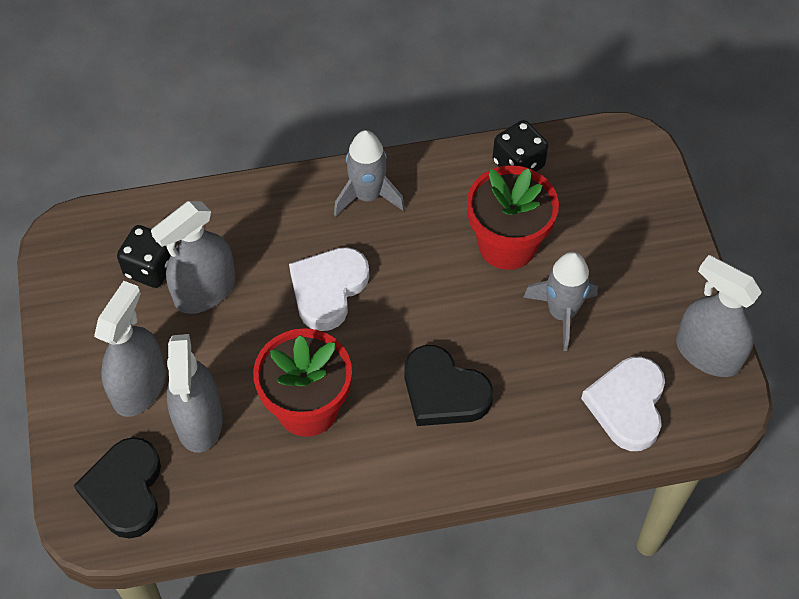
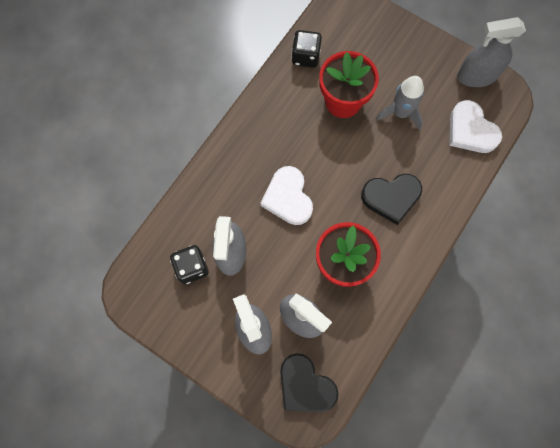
camera: 45 degrees left, 15 degrees up
(367, 196) = (254, 134): grey rocket -> none

